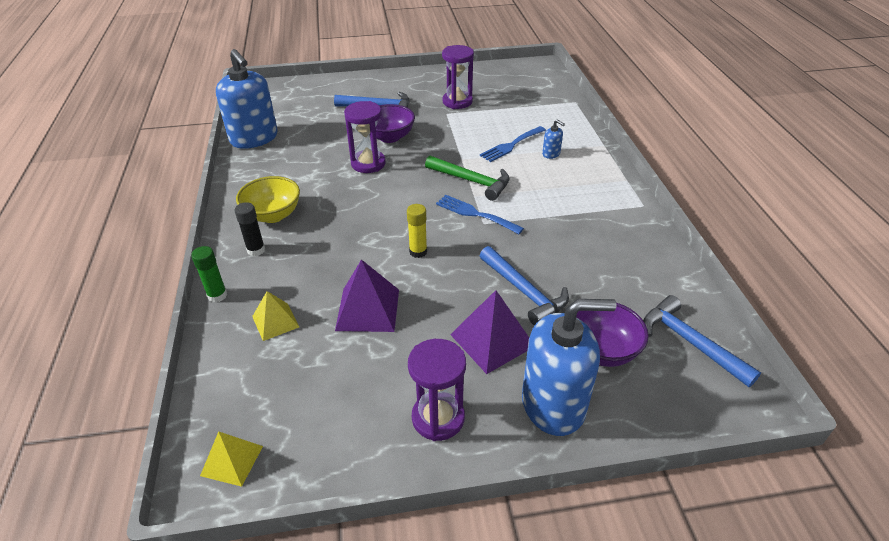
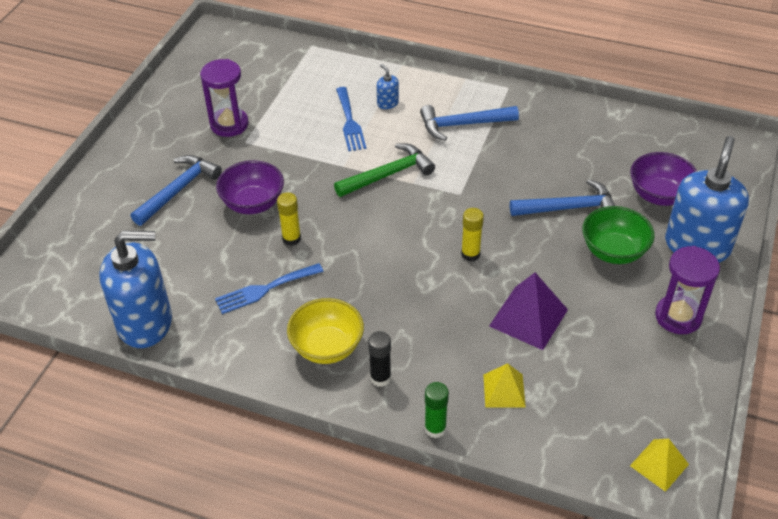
camera: 60 degrees left, 5 degrees up
(368, 163) = (291, 239): purple hourglass -> yellow glue stick
(475, 214) = (442, 194): blue fork -> blue fork (264, 289)
(492, 340) = (613, 251): purple pyramid -> green bowl
(551, 154) = (387, 103): blue soap dispenser -> blue soap dispenser turned 105 degrees counterclockwise
(690, 342) = (676, 146): blue hammer -> blue hammer (462, 125)

